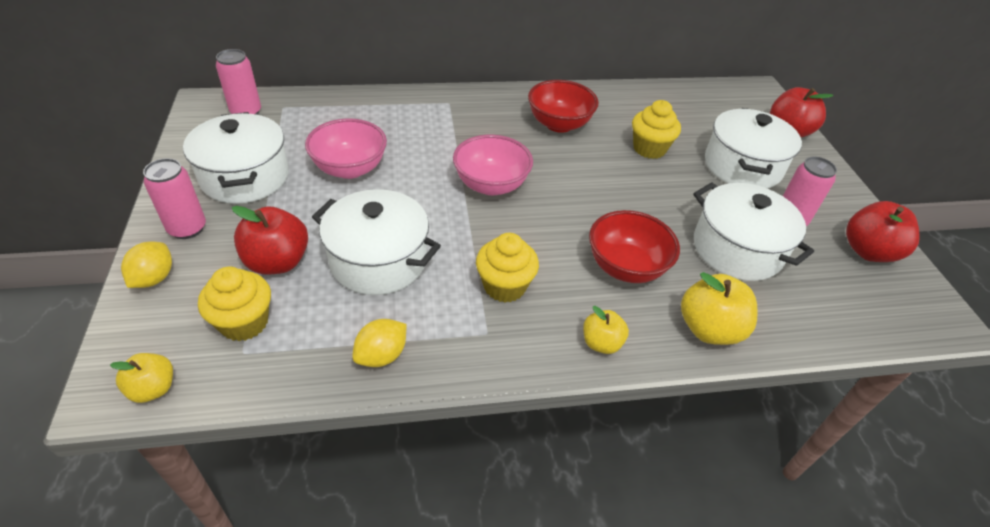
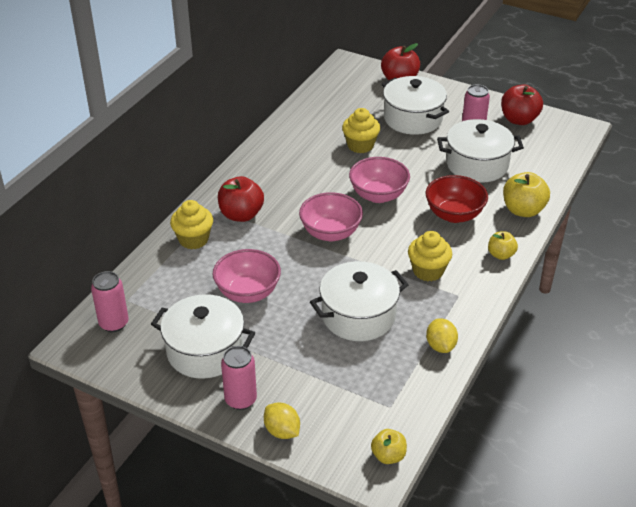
camera: 50 degrees left, 5 degrees down
(244, 322) = (364, 398): yellow cupcake -> yellow cupcake (193, 239)
(277, 262) = (318, 364): red apple -> red apple (241, 215)
(559, 124) = (295, 170): red bowl -> none
(587, 193) = (378, 195): none -> pink bowl

